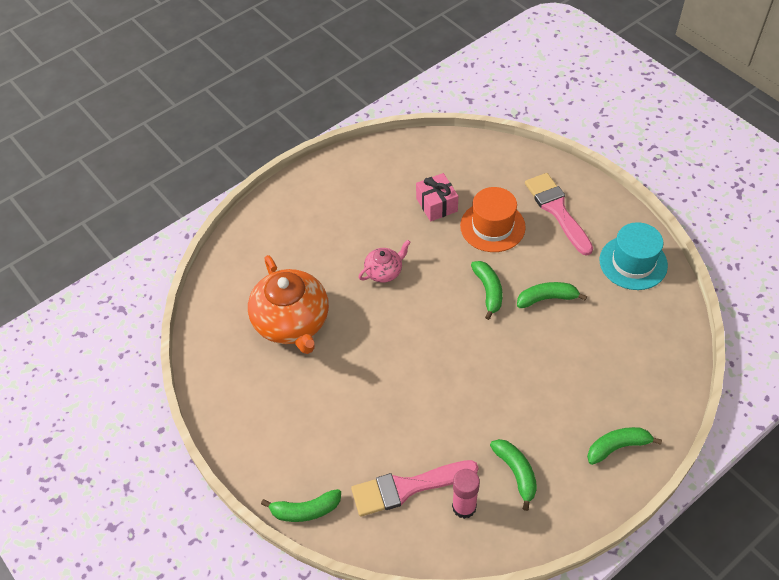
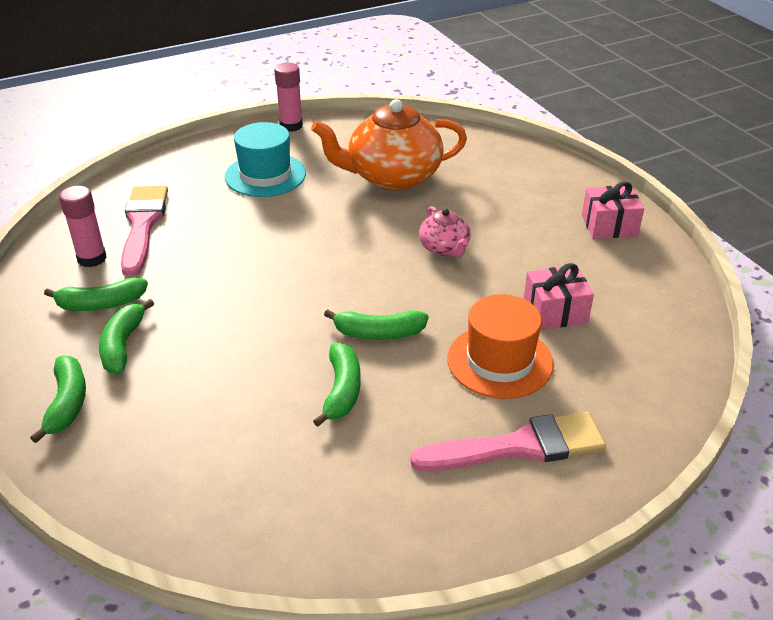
camera: 100 degrees right, 15 degrees down
(214, 424) = (291, 126): none -> pink glue stick
(305, 510) = (165, 164): green banana -> green banana (123, 345)
(332, 183) = (609, 225): none -> pink gift
(633, 262) = (374, 521): turquoise hat -> turquoise hat (265, 175)

